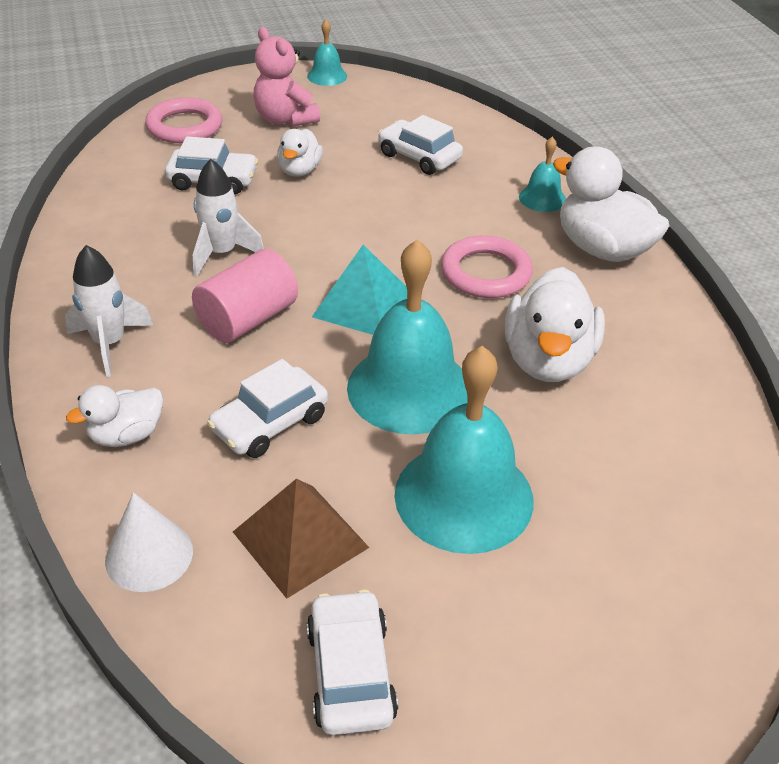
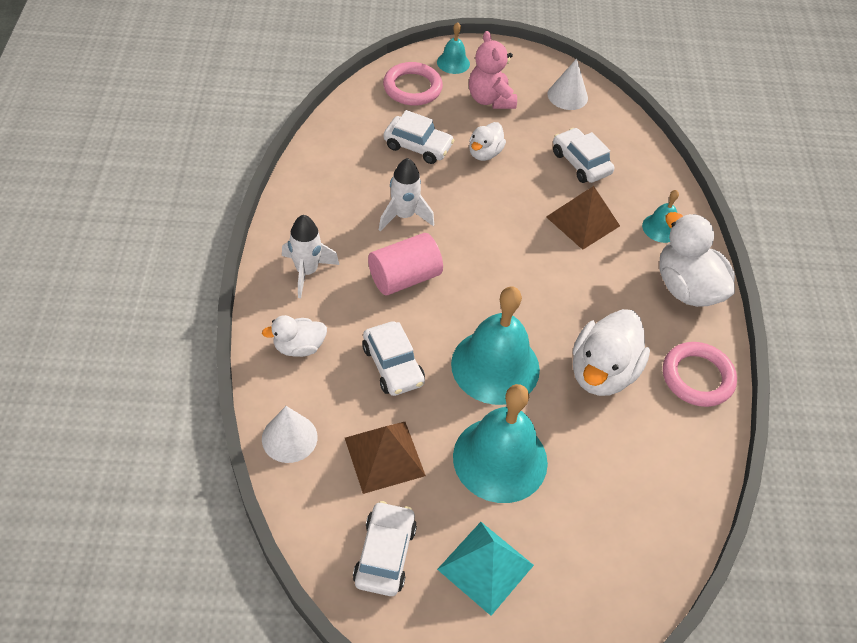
camera: 15 degrees right, 10 degrees up
(270, 423) = (393, 365): white car -> white car turned 90 degrees counterclockwise
(327, 76) = (538, 61): turquoise bell -> turquoise bell (453, 63)
(362, 304) = (488, 287): turquoise pyramid -> turquoise pyramid (485, 567)
(375, 100) = (567, 96): none -> white cone
(448, 211) = (582, 221): none -> brown pyramid
(485, 273) = (588, 285): pink ring -> pink ring (697, 377)

